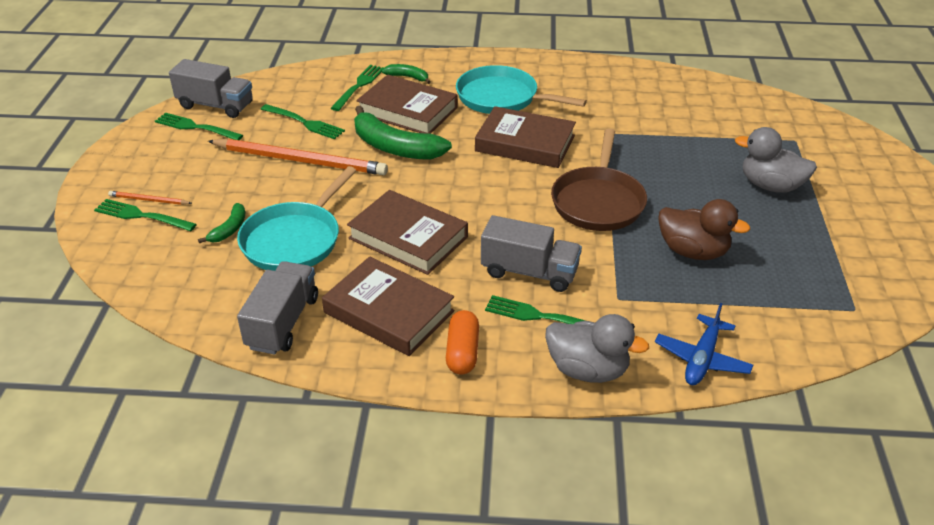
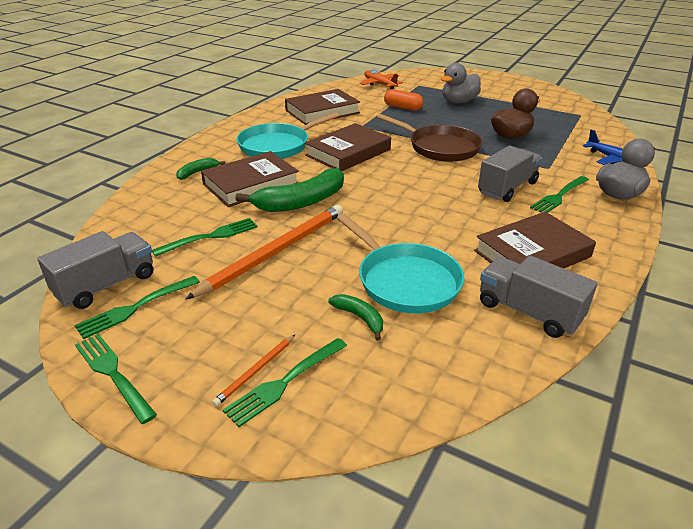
camera: 65 degrees left, 5 degrees down
(359, 86) = (181, 197): green fork -> green fork (113, 374)
(408, 238) = (437, 224): brown book -> brown book (322, 112)
(462, 352) = (591, 233): orange capsule -> orange capsule (403, 108)
(758, 110) = (380, 84): none -> orange plane

